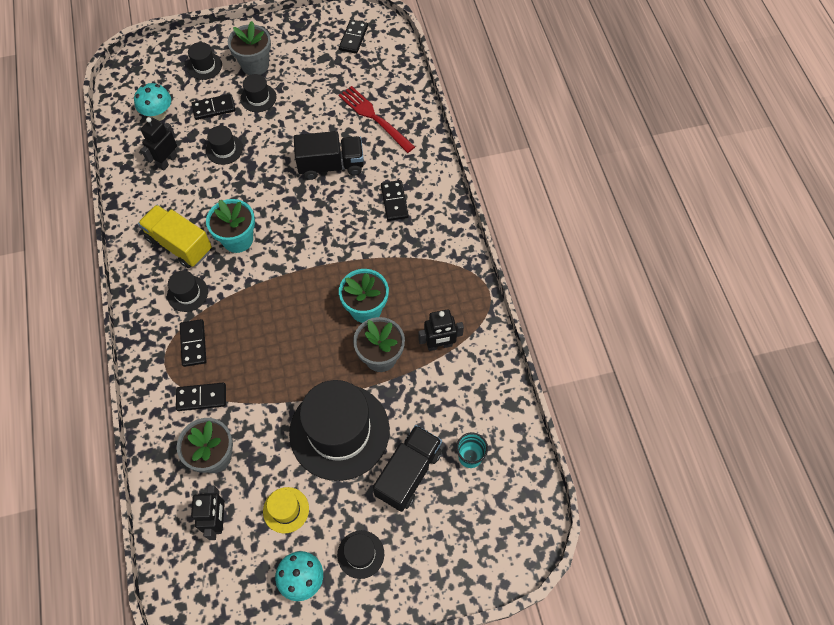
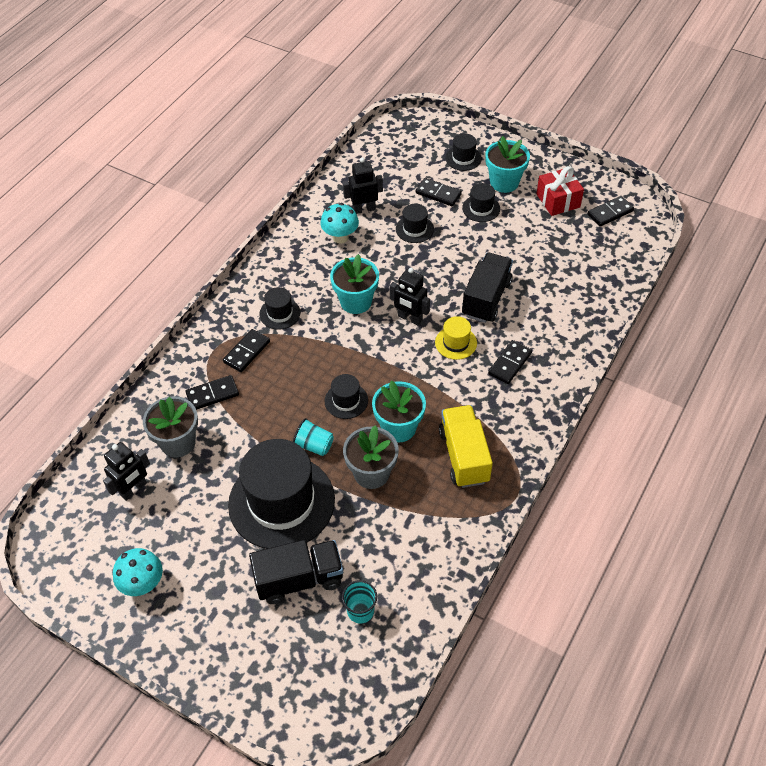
camera: 45 degrees right, 10 degrees down
(158, 114) = (392, 171): turquoise mushroom -> turquoise mushroom (340, 237)
(179, 244) = (310, 275): yellow truck -> yellow truck (464, 456)
(201, 398) = (212, 394): black domino -> black domino turned 60 degrees counterclockwise
(255, 65) = (504, 182): grey flower pot -> turquoise flower pot
(286, 510) = (184, 524): yellow hat -> yellow hat (456, 343)
(308, 53) = (558, 200): none -> red gift
(320, 371) = (314, 445): none -> turquoise cup
(331, 165) = (486, 298): black truck -> black truck turned 105 degrees counterclockwise
(360, 554) = (201, 606): black hat -> black hat (346, 401)
(373, 117) = (562, 285): red fork -> none
(439, 345) = (428, 503): black robot -> black robot (410, 318)

